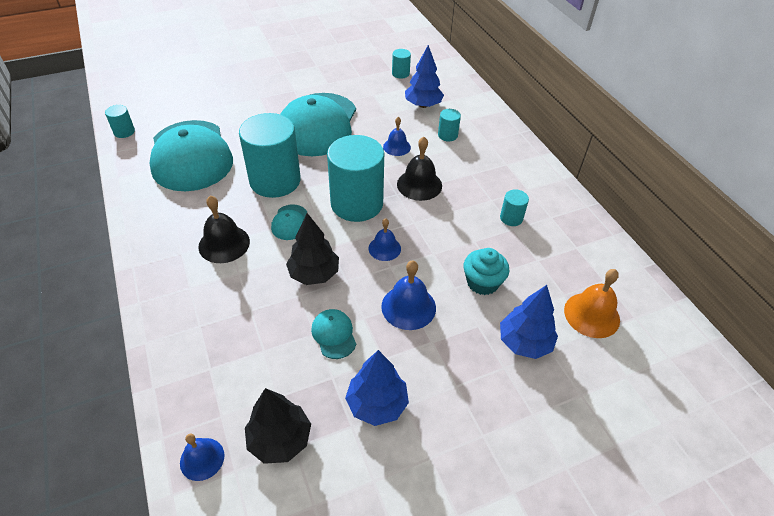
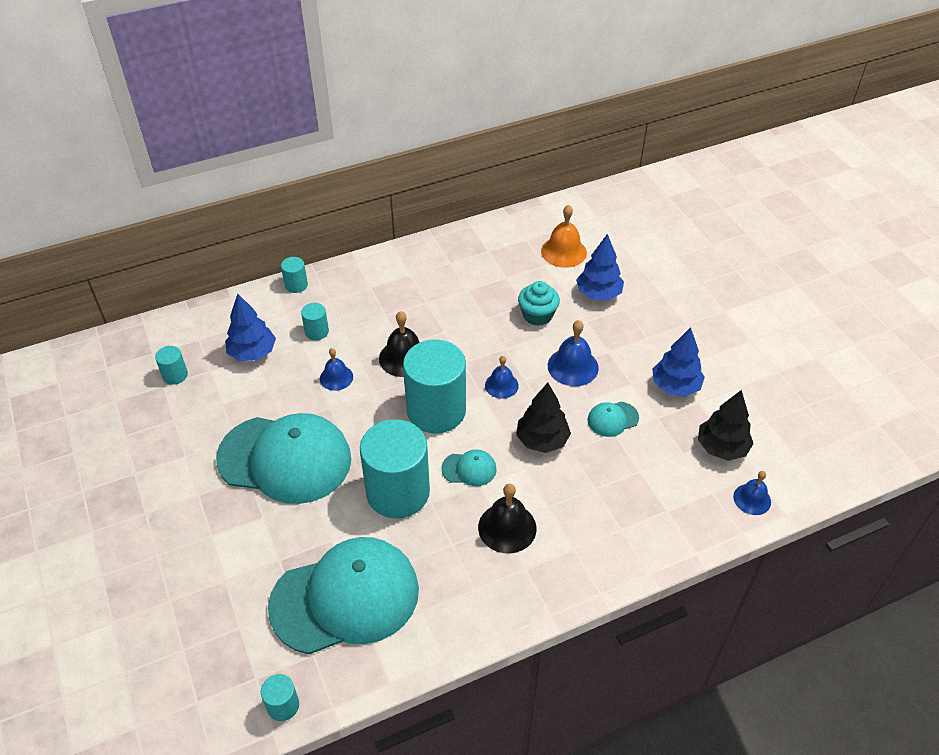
camera: 90 degrees left, 0 degrees up
(511, 218) = (452, 290): turquoise cylinder -> turquoise cylinder (296, 285)

